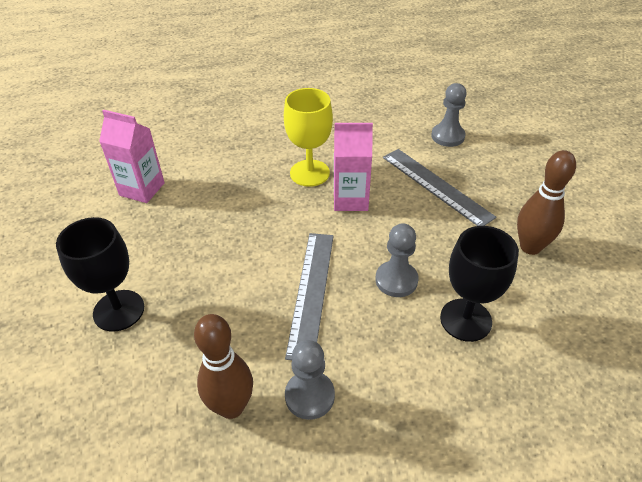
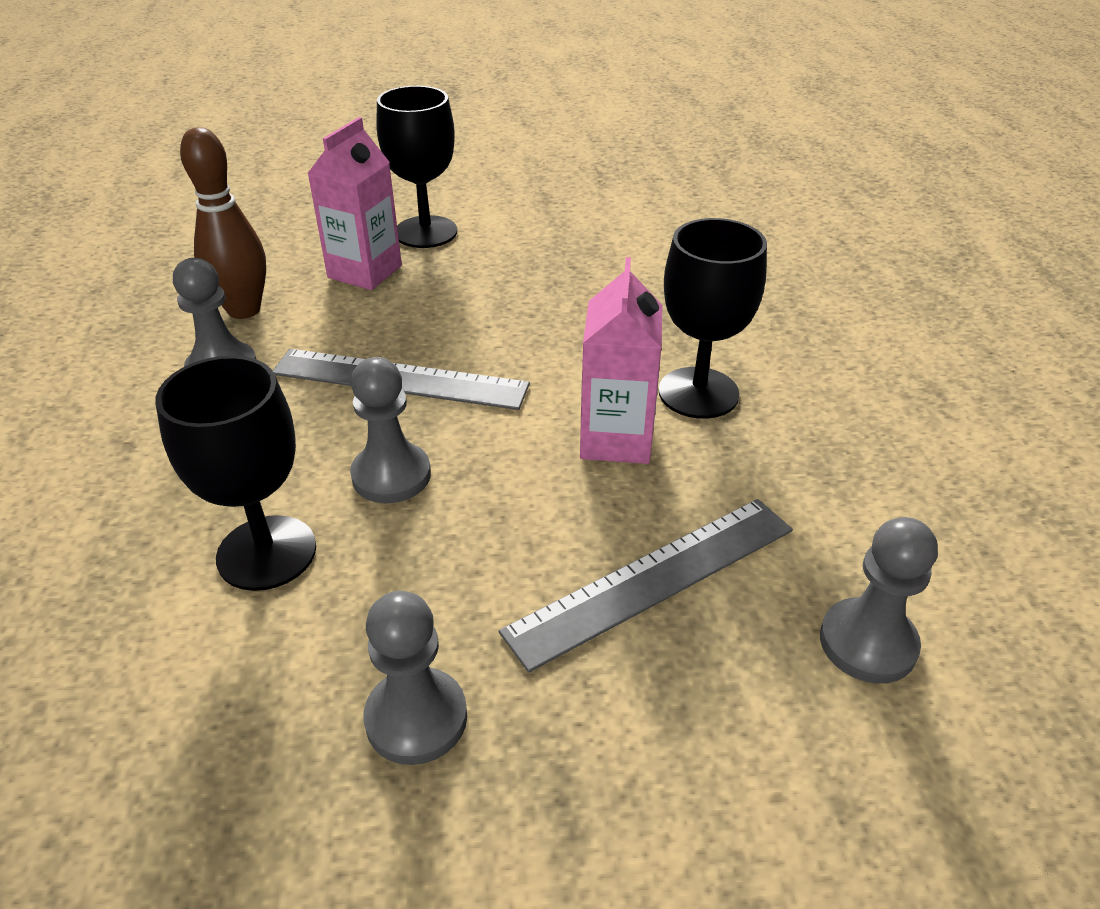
camera: 95 degrees right, 5 degrees down
(142, 189) = (656, 233): pink carton -> pink carton (365, 272)
(309, 173) = (698, 393): yellow goblet -> black goblet
(530, 247) = (416, 718): brown bowling pin -> grey pawn

